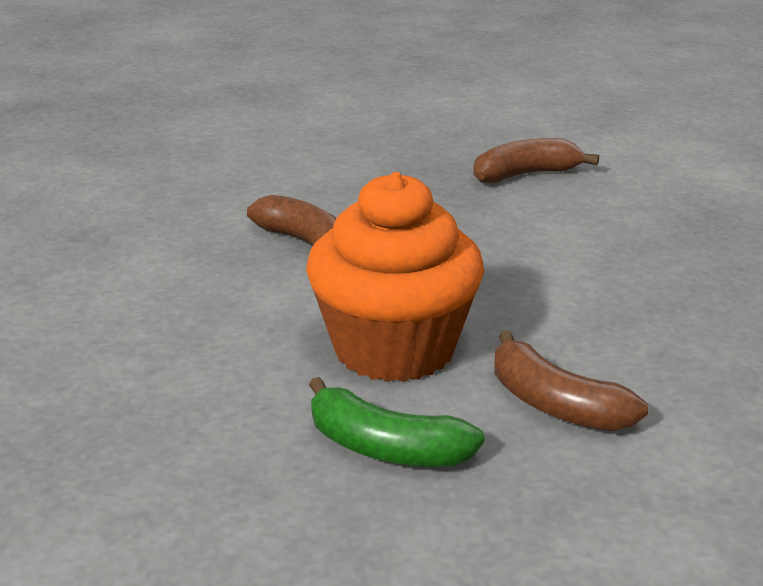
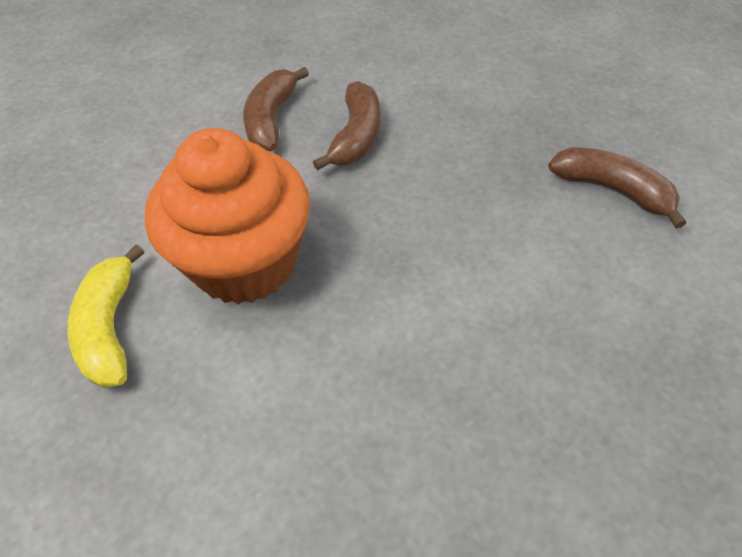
camera: 55 degrees right, 25 degrees up
(386, 448) = (110, 328): green banana -> yellow banana
(555, 405) = (232, 403): brown banana -> brown banana (271, 119)

